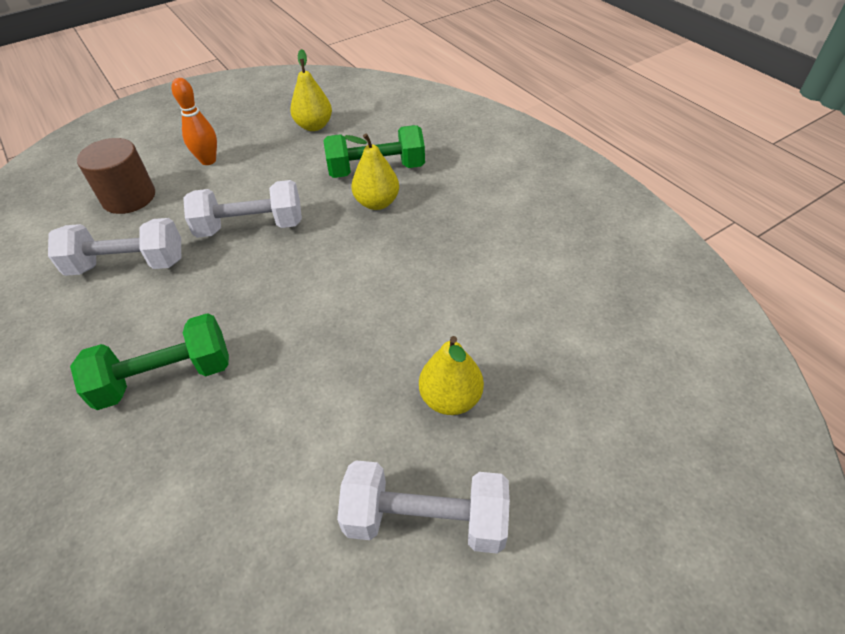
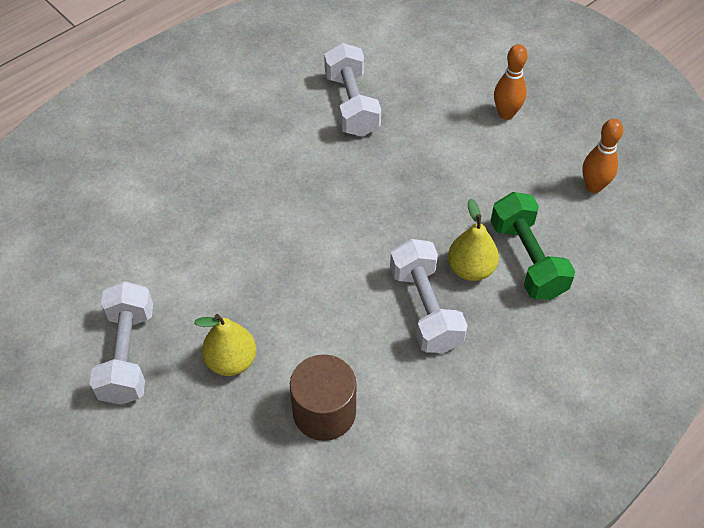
camera: 80 degrees right, 5 degrees up
(129, 197) = (437, 74): brown cylinder -> brown cylinder (324, 412)
(165, 377) = (239, 168): green dumbbell -> none
(251, 227) = (414, 174): white dumbbell -> white dumbbell (425, 309)
(314, 126) = (593, 186): yellow pear -> orange bowling pin

